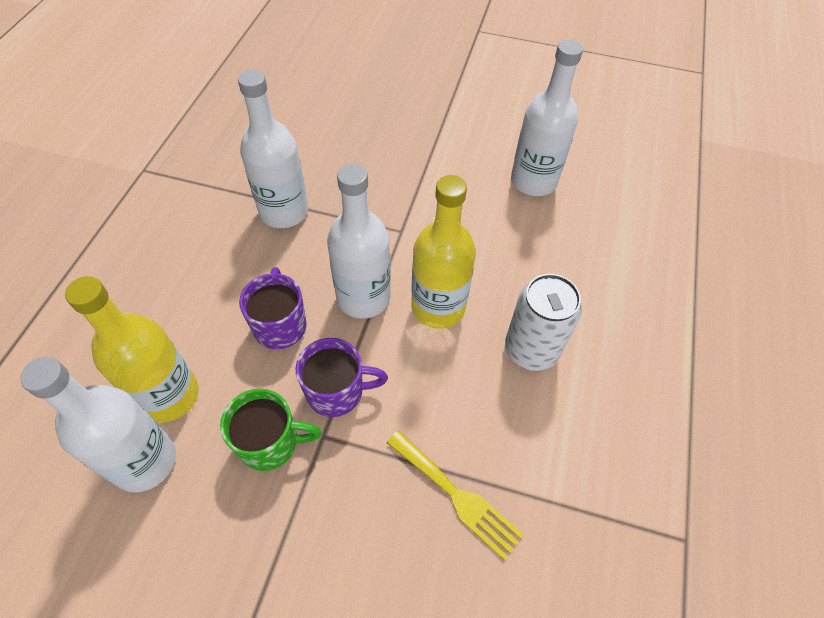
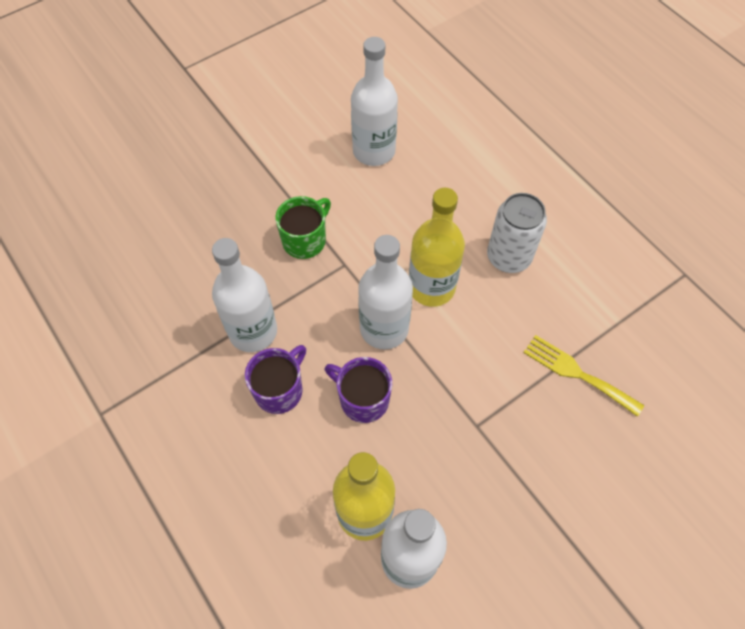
camera: 50 degrees left, 5 degrees up
(270, 442) = (457, 463): green mug -> green mug (305, 240)
(337, 391) = (449, 395): purple mug -> purple mug (279, 390)
(456, 496) = (577, 373): yellow fork -> yellow fork turned 135 degrees counterclockwise

